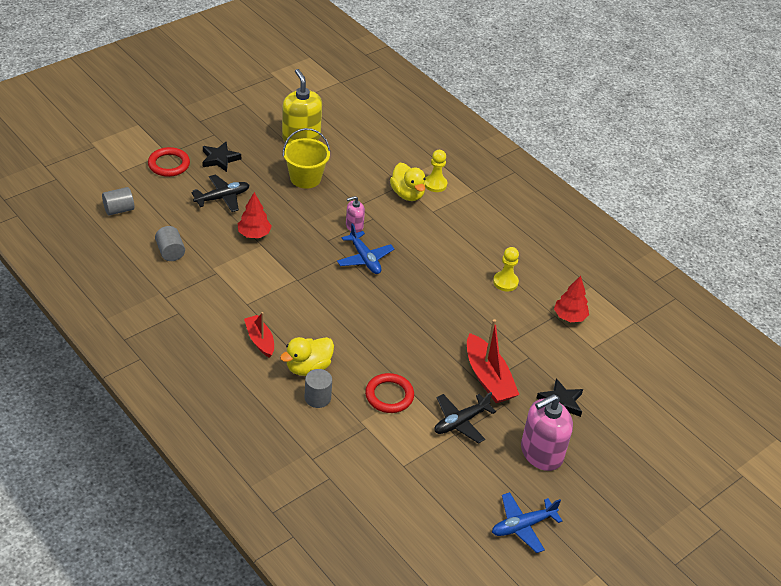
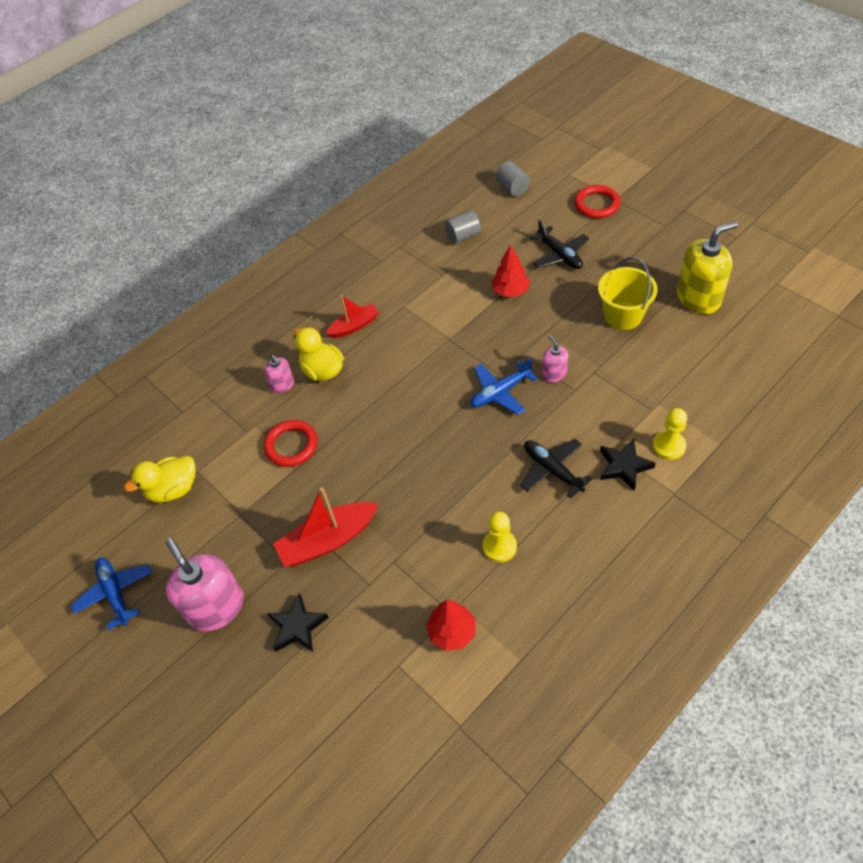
camera: 95 degrees right, 10 degrees up
(220, 159) = (624, 239): black star -> black star (624, 466)
(317, 398) = (282, 385): grey cylinder -> pink soap dispenser
(407, 194) = (635, 418): yellow duck -> yellow duck (173, 489)
(460, 422) = (258, 518): black plane -> black plane (552, 470)

